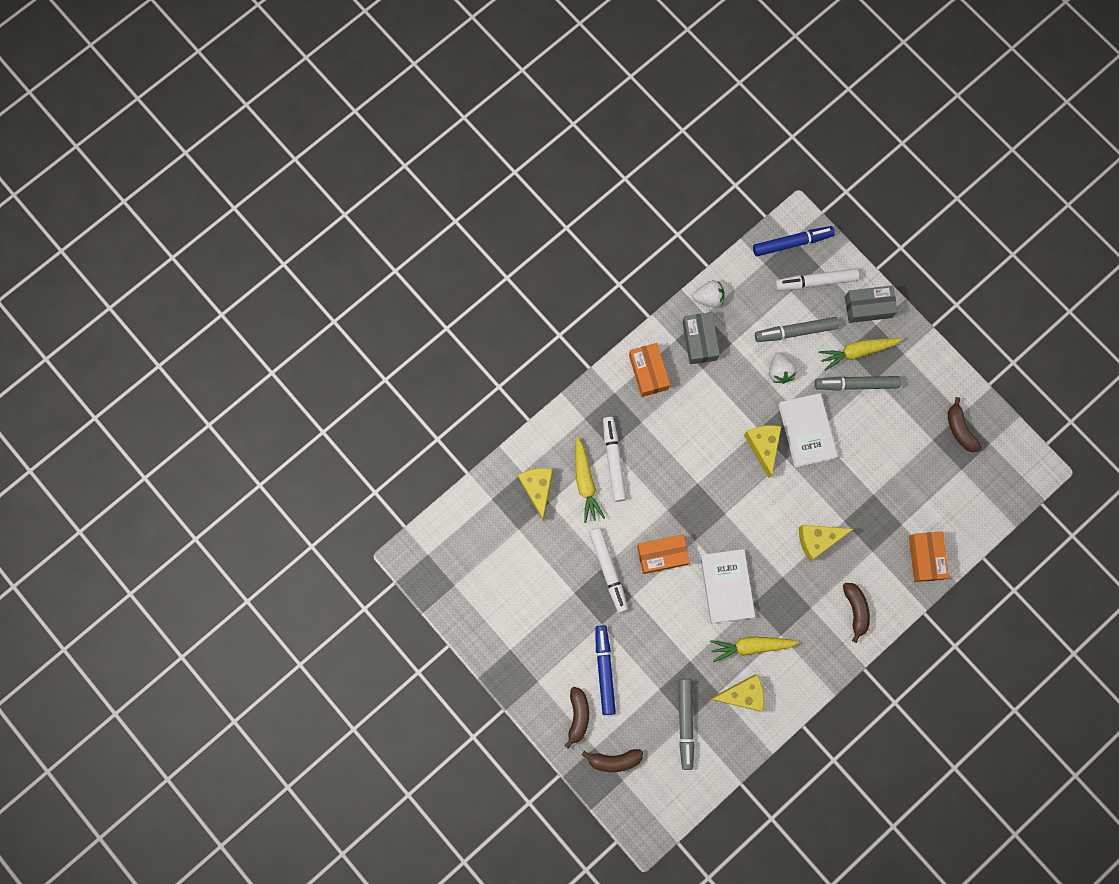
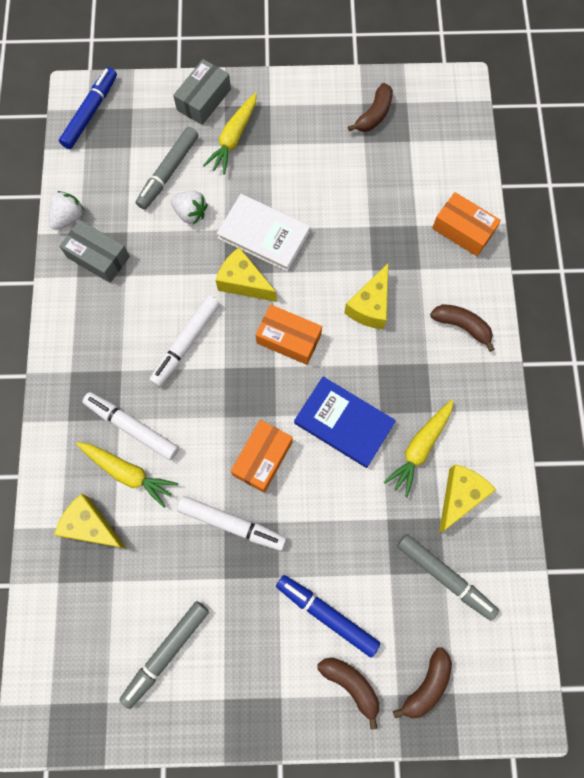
camera: 50 degrees left, 5 degrees down
(648, 372) = (82, 325): orange box -> orange box (289, 339)
(726, 586) = (344, 423): white book -> blue book
(815, 282) = (142, 121): white marker -> white marker (186, 343)
(856, 384) = (260, 162): grey marker -> grey marker (166, 653)
(959, 429) = (374, 115): brown banana -> brown banana turned 75 degrees counterclockwise

